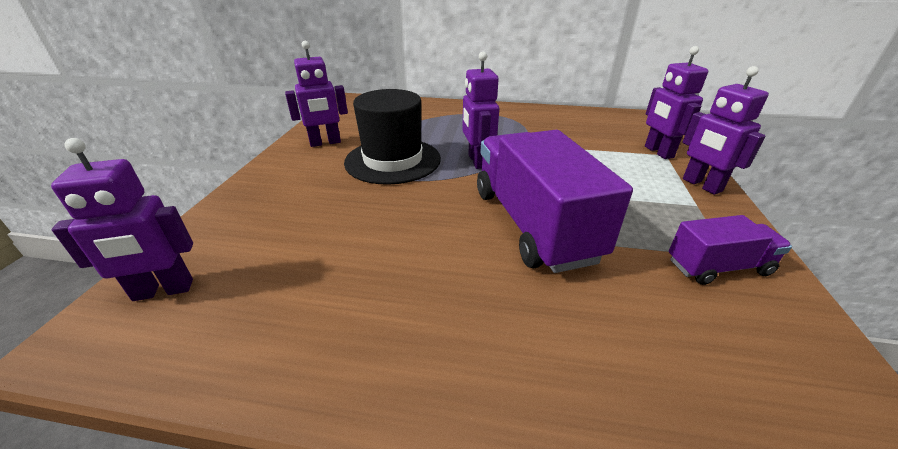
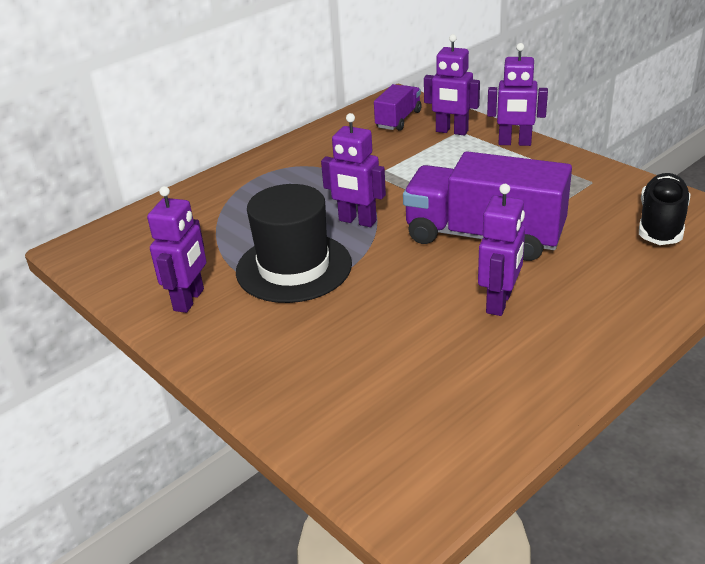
camera: 50 degrees left, 0 degrees up
(163, 291) = (382, 456): purple robot -> purple robot (499, 302)
(718, 267) = (598, 191): purple truck -> purple truck (398, 119)
(744, 350) = (661, 224): none -> black shoe

